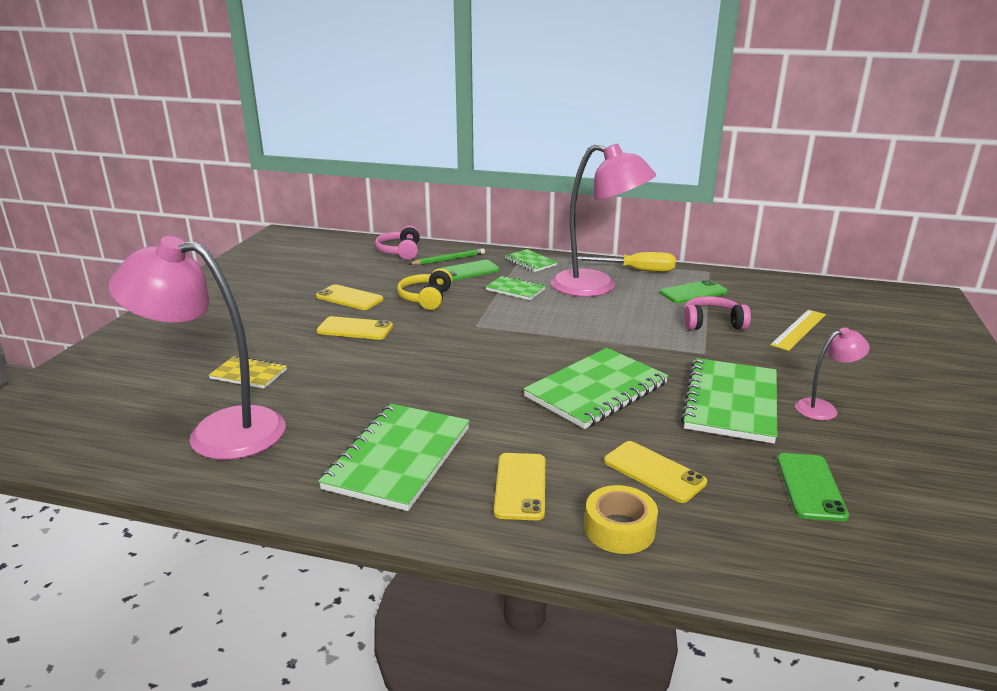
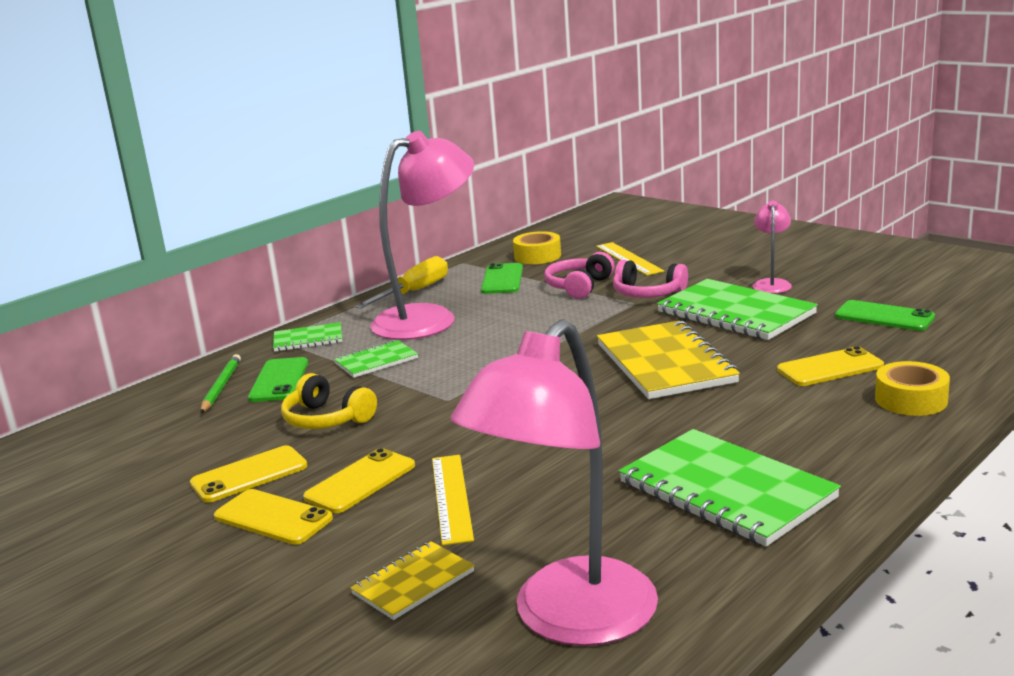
camera: 60 degrees left, 5 degrees down
(347, 360) = (451, 497): none -> yellow ruler
(400, 252) = (136, 416): pink headphones -> pink headphones (647, 294)
(520, 486) = (820, 431): yellow phone -> yellow phone (273, 518)
(596, 390) = (665, 363): green notebook -> yellow notebook
(756, 293) = (537, 256): none -> yellow tape

